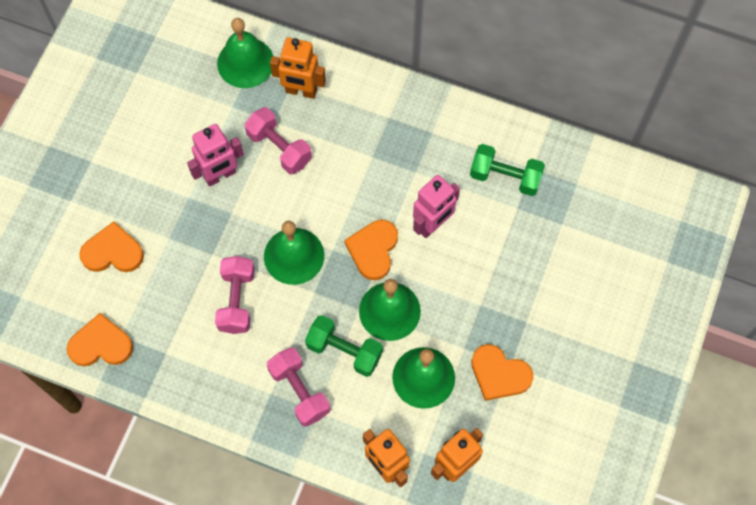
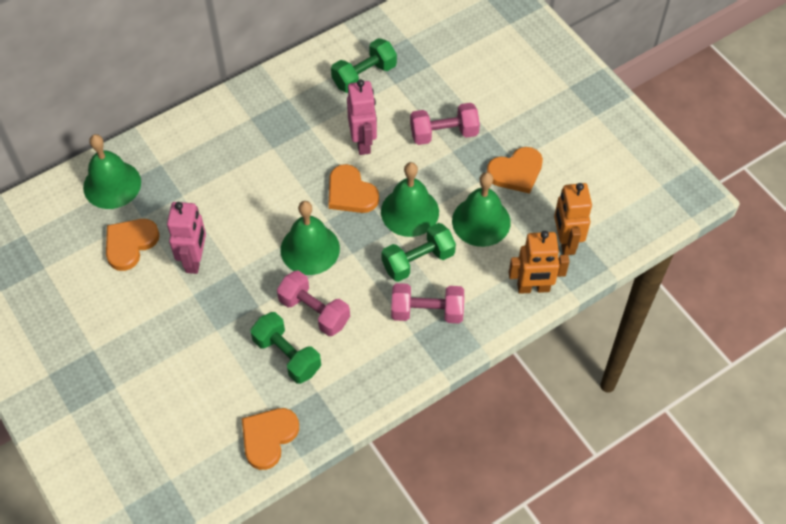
camera: 55 degrees left, 10 degrees down
(113, 252) = (192, 380): orange heart -> orange heart (130, 244)
(182, 307) = (287, 355): none -> green dumbbell
(279, 148) = (209, 205): pink dumbbell -> pink dumbbell (444, 133)
(301, 91) = (173, 161): orange robot -> none

